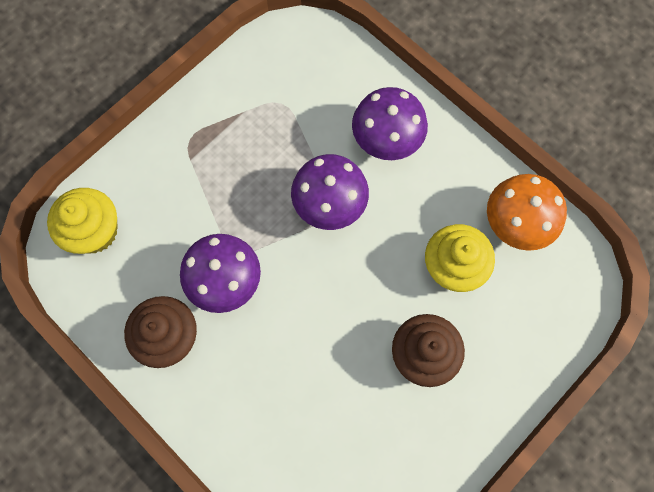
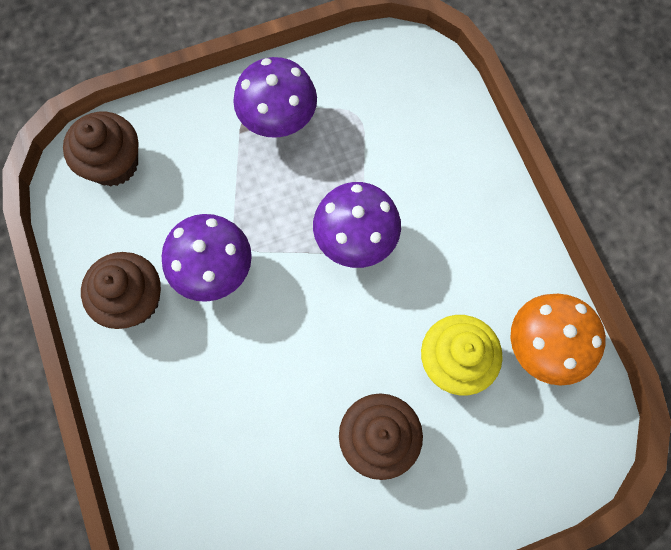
camera: 25 degrees right, 0 degrees up
(94, 231) = (113, 163): yellow cupcake -> brown cupcake
(386, 142) = (446, 200): purple mushroom -> purple mushroom (278, 121)

